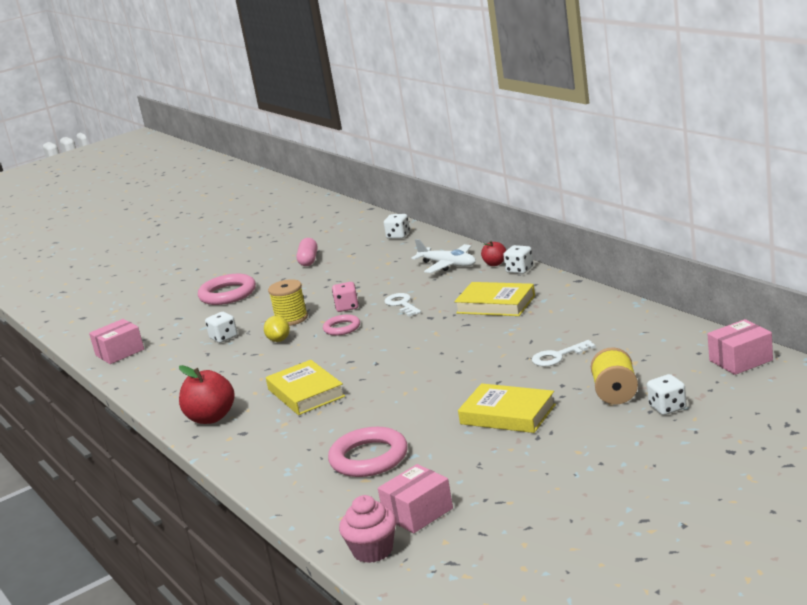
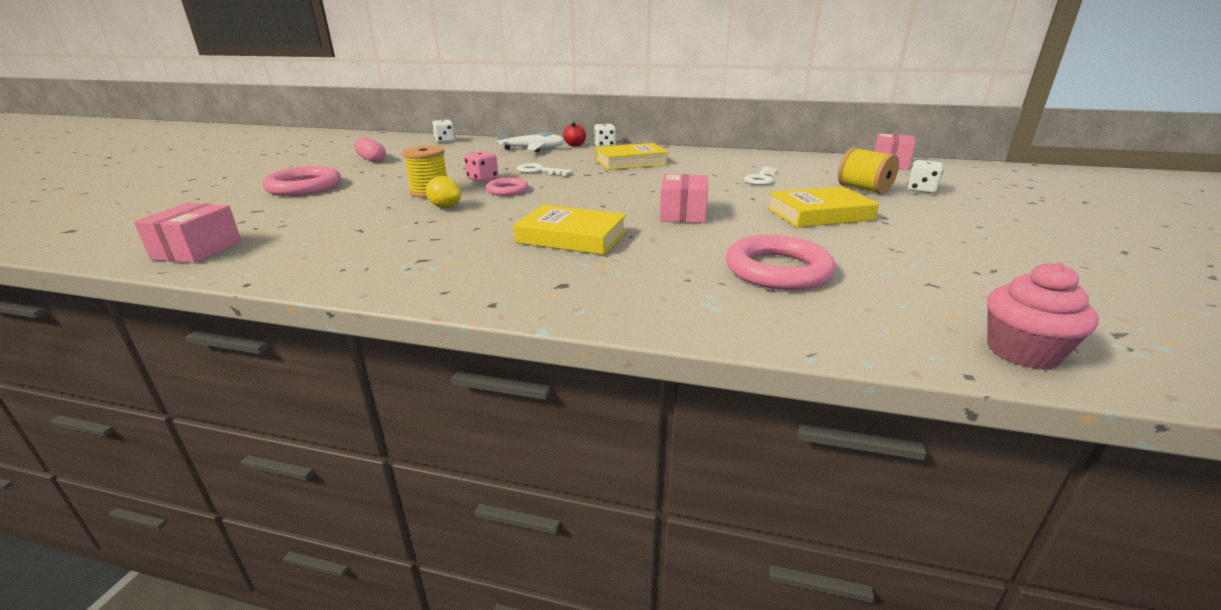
camera: 45 degrees left, 5 degrees up
(211, 418) = (482, 281): red apple -> none
(224, 338) = (361, 215): white dice -> none
(418, 513) = (957, 300): pink box -> pink box (682, 214)

